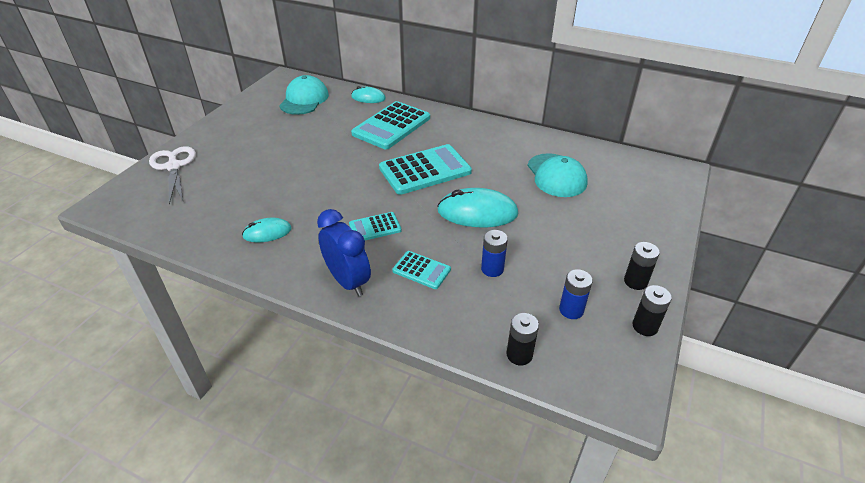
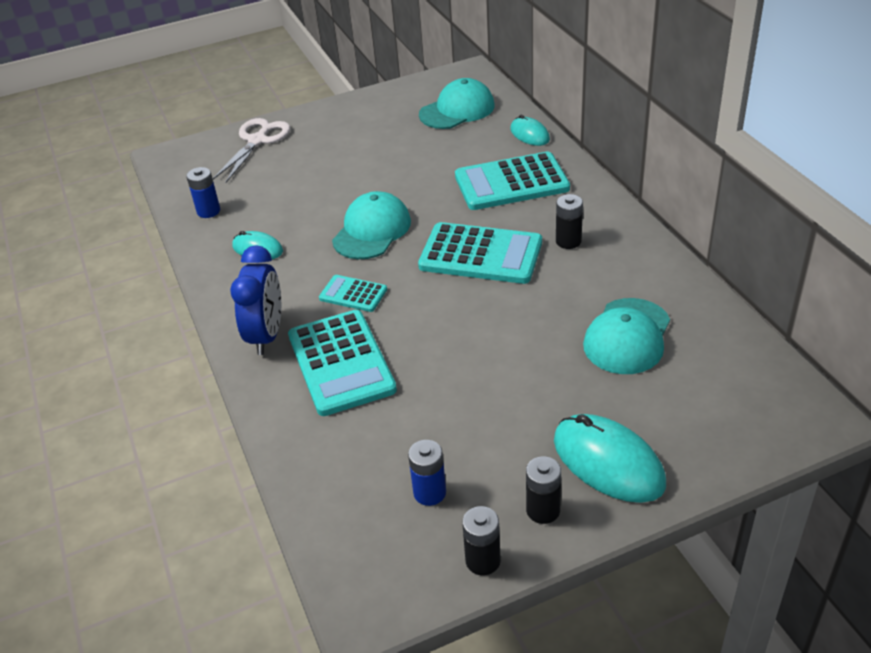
camera: 45 degrees right, 0 degrees up
(338, 186) = (372, 230): none -> turquoise cap
(421, 270) = (341, 363): turquoise calculator -> turquoise calculator, size x1.94
(477, 212) = (474, 332): turquoise mouse -> turquoise mouse (608, 462)
(492, 269) = (408, 402): blue battery -> blue battery (208, 211)
(519, 355) = (323, 499): black battery -> black battery (568, 241)

